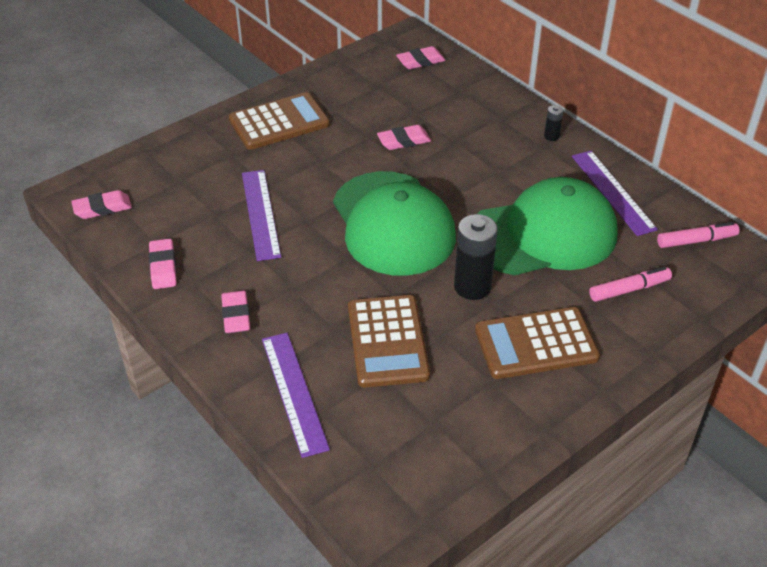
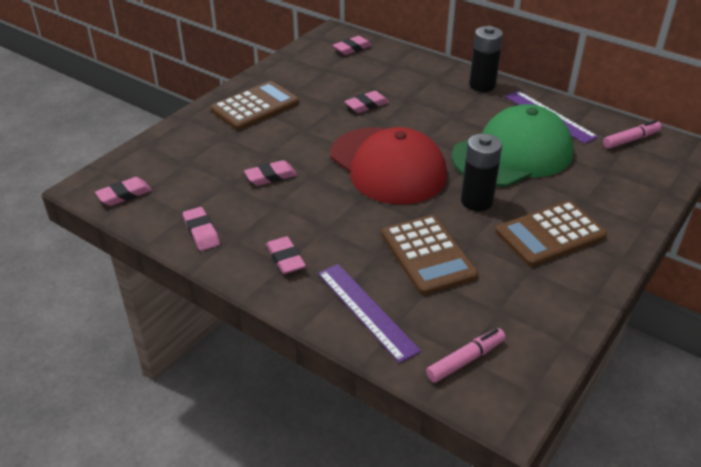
camera: 15 degrees left, 5 degrees down
(260, 214) = (271, 176): purple ruler -> pink eraser
(393, 224) = (387, 166): green cap -> red cap
(551, 136) = (482, 85): black battery -> black battery, size x2.11
(629, 289) = (600, 182): pink marker -> pink marker (465, 360)

